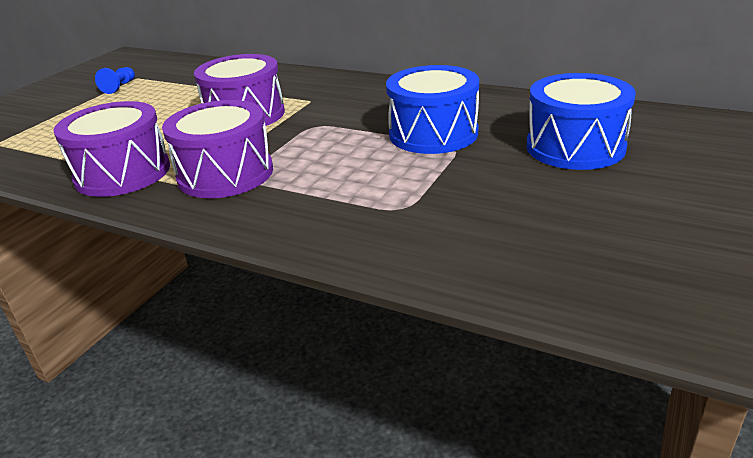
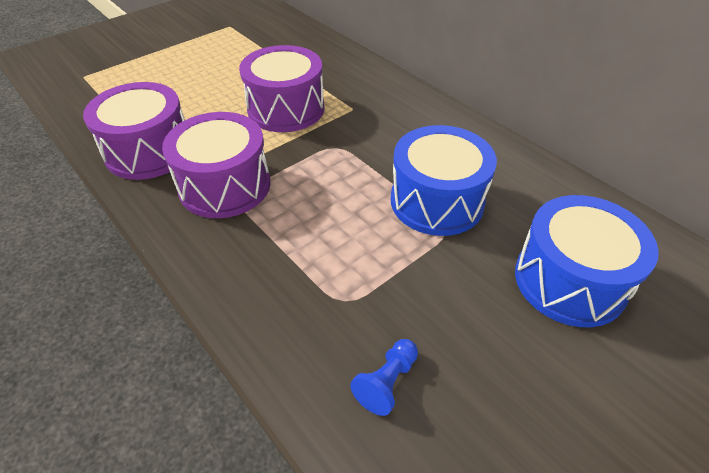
camera: 20 degrees right, 15 degrees up
(119, 87) = (209, 34): blue pawn -> blue pawn (387, 382)

